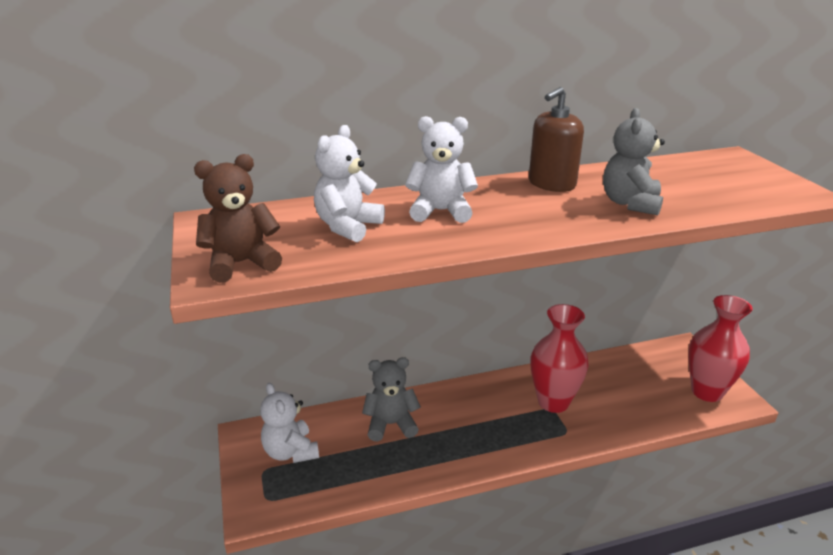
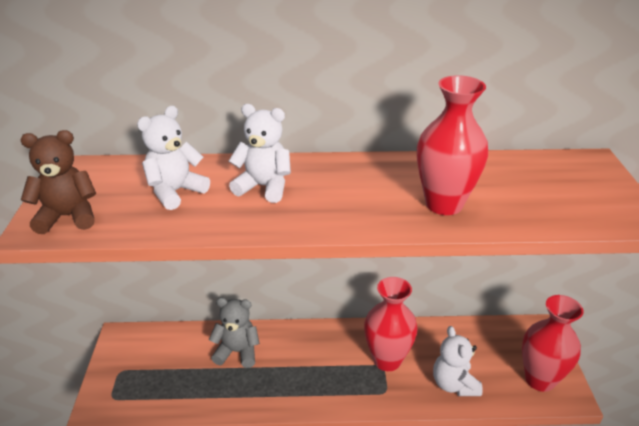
camera: 15 degrees right, 5 degrees up
(290, 452) = (147, 359): white teddy bear -> white teddy bear (454, 384)
(551, 184) = (385, 170): brown soap dispenser -> none
(630, 203) = (444, 204): grey teddy bear -> red vase

